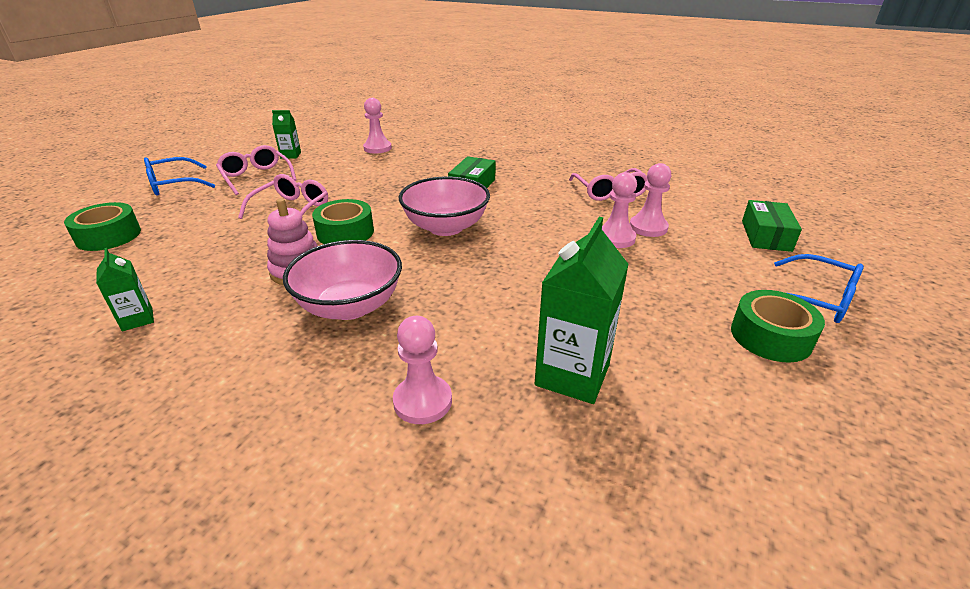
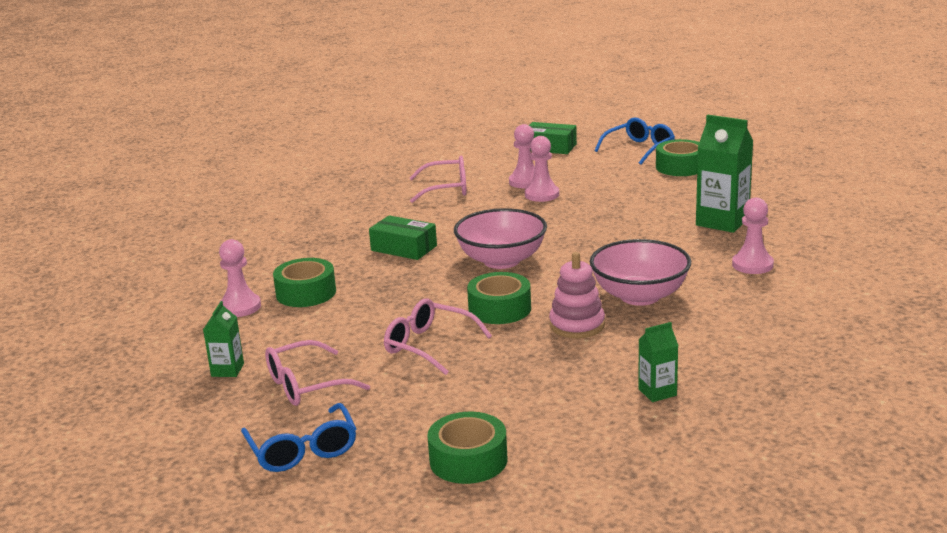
camera: 80 degrees left, 10 degrees down
(394, 163) = (306, 293): none -> green tape

